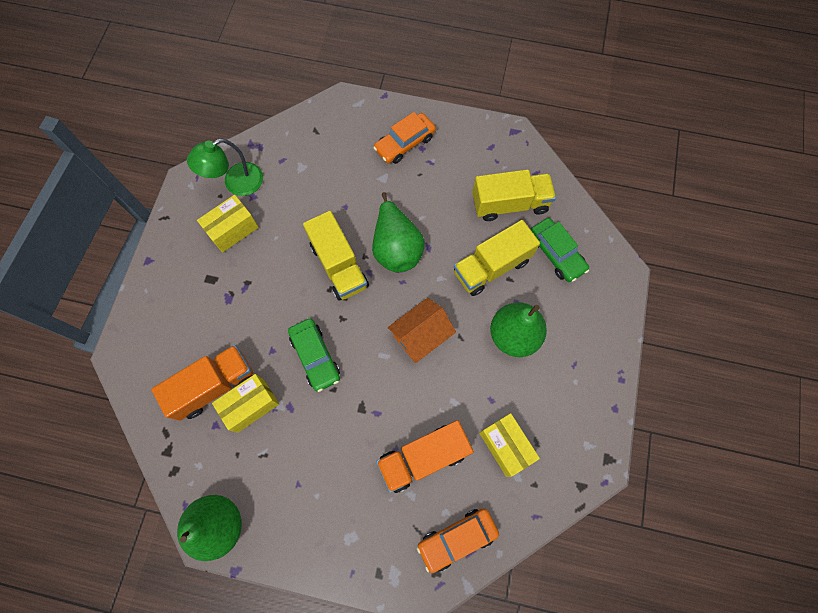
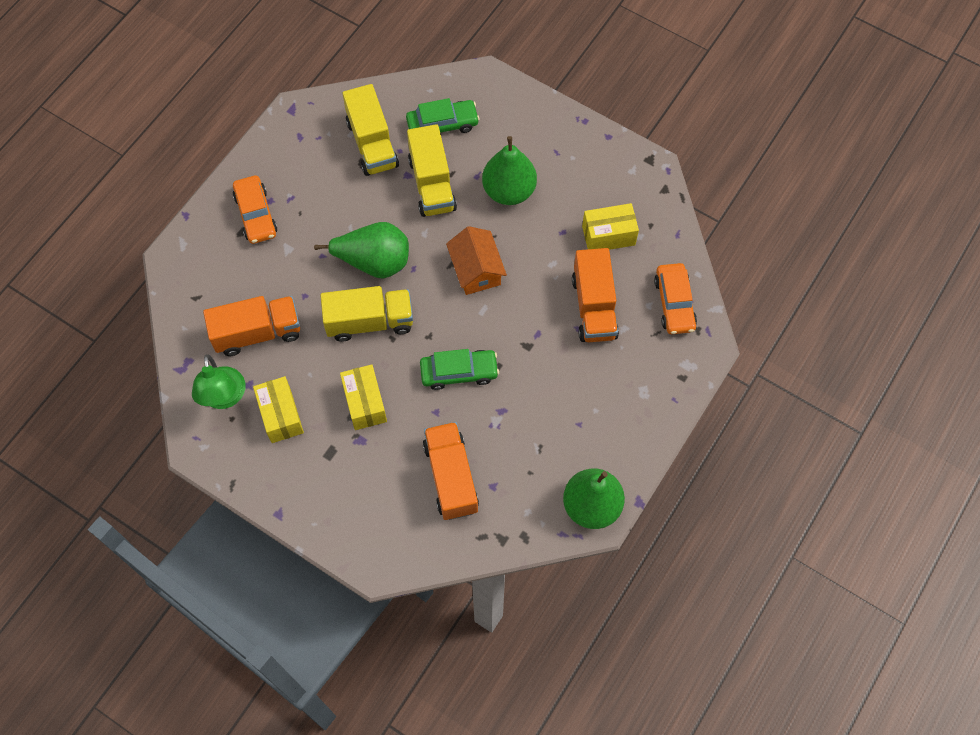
camera: 70 degrees left, 5 degrees down
(251, 405) = (485, 447): yellow box -> yellow box (365, 403)
(299, 185) = (257, 333): none -> orange truck
(509, 204) = (372, 144): yellow truck -> yellow truck turned 150 degrees clockwise

